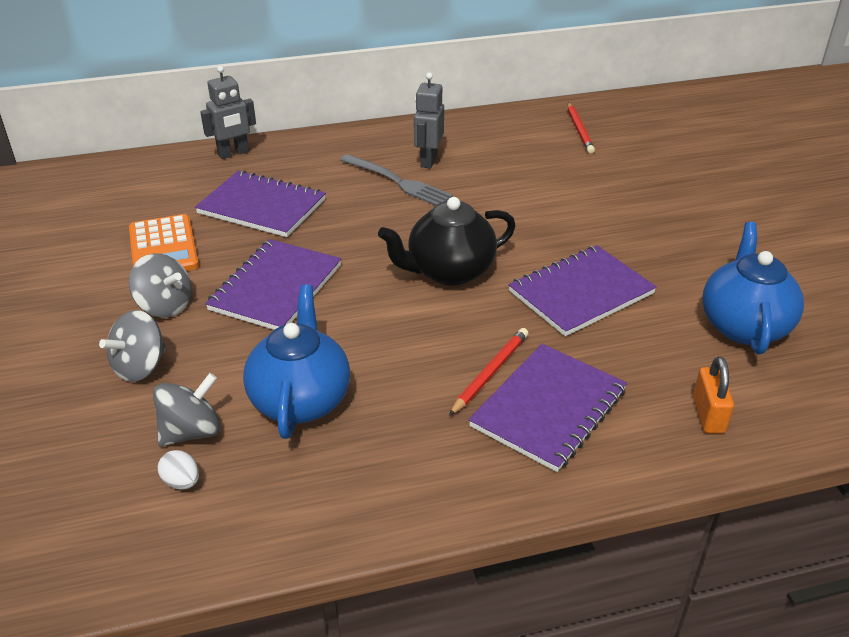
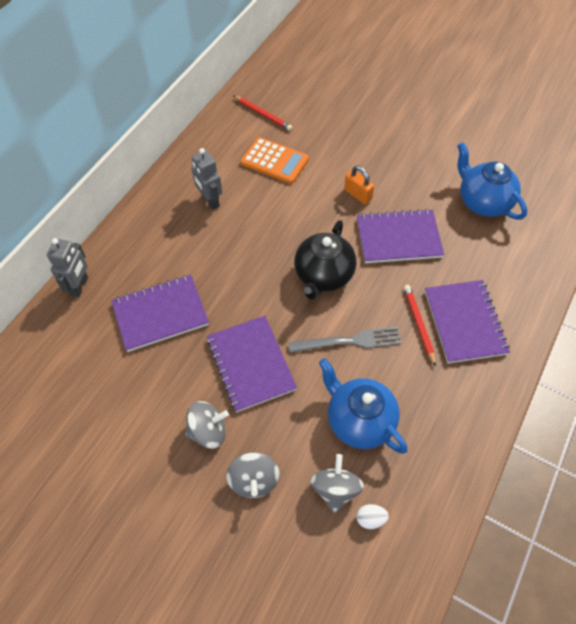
camera: 45 degrees left, 20 degrees up
(163, 248) = (145, 394): orange calculator -> orange calculator (274, 161)
(398, 182) = (215, 231): grey fork -> grey fork (350, 341)
(581, 293) = (398, 238): purple notebook -> purple notebook turned 75 degrees clockwise
(708, 415) = (523, 268): orange padlock -> orange padlock (358, 194)

